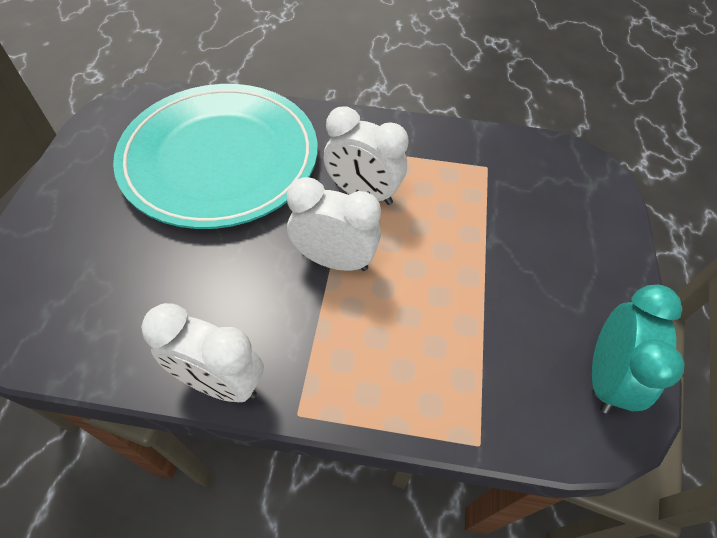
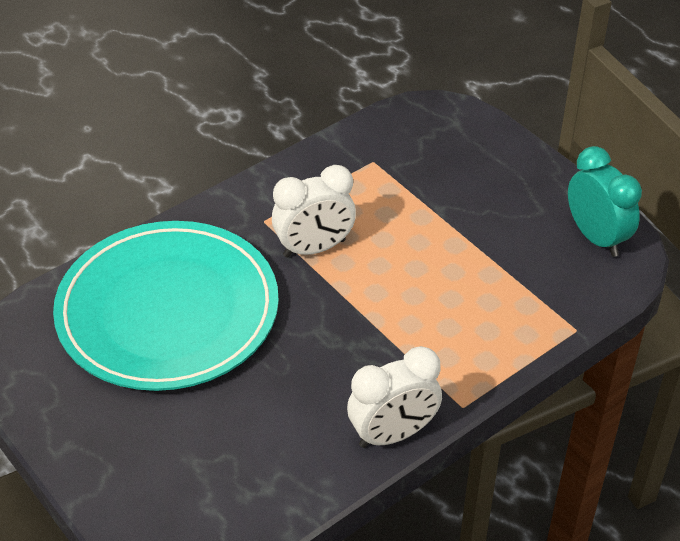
camera: 45 degrees left, 10 degrees down
(334, 260) = (358, 306): white clock -> none

